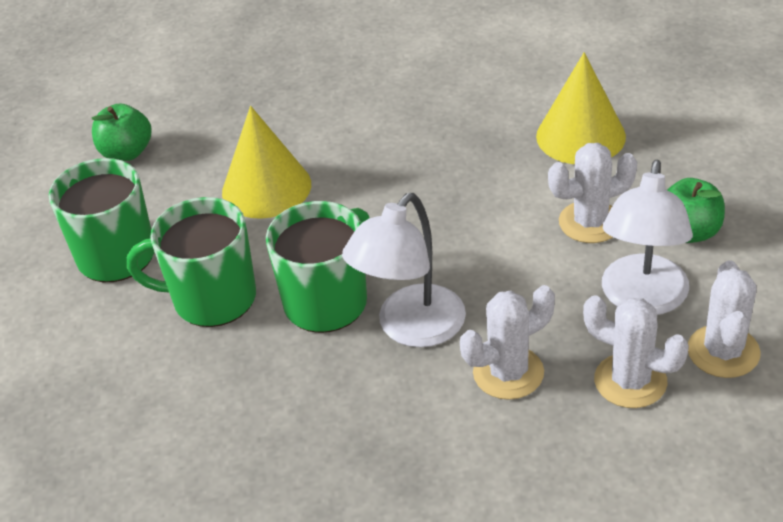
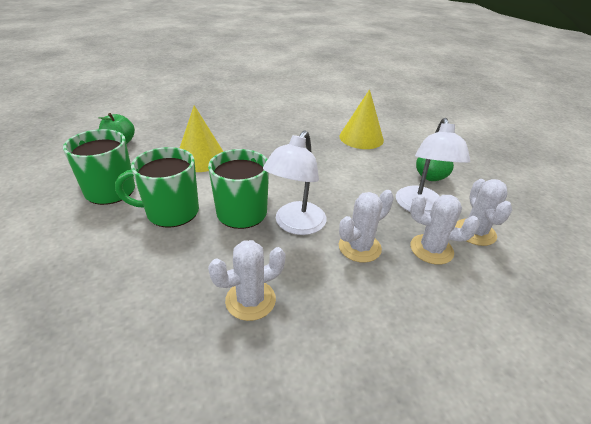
camera: 15 degrees left, 5 degrees down
(590, 222) = (379, 173): white cactus -> white cactus (250, 300)

